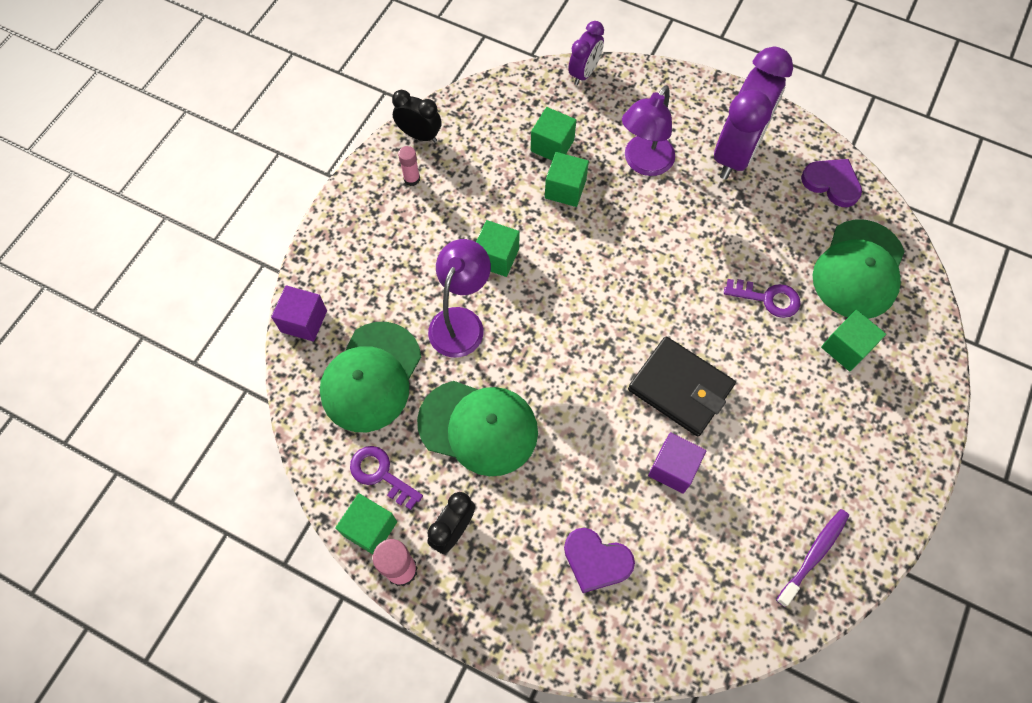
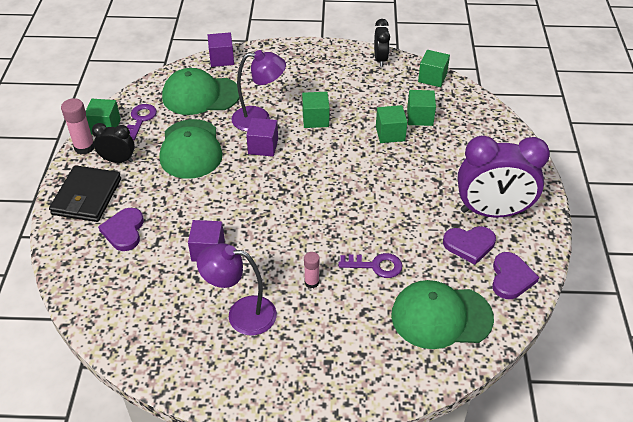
camera: 65 degrees right, 20 degrees down
(412, 179) = (346, 67): pink glue stick -> pink glue stick (311, 282)
(517, 337) = (263, 146): none -> purple cube
(584, 73) = (492, 114): purple clock -> none
(643, 163) = (441, 165): purple lamp -> purple lamp (241, 314)
(680, 388) = (271, 237): black wallet -> black wallet (87, 196)
(768, 299) = (375, 266): purple key -> purple key turned 75 degrees counterclockwise
(773, 197) = (469, 245): none -> purple heart
(813, 555) = (176, 351): purple toothbrush -> none
(846, 348) = (363, 326): green cube -> green cube (432, 78)

